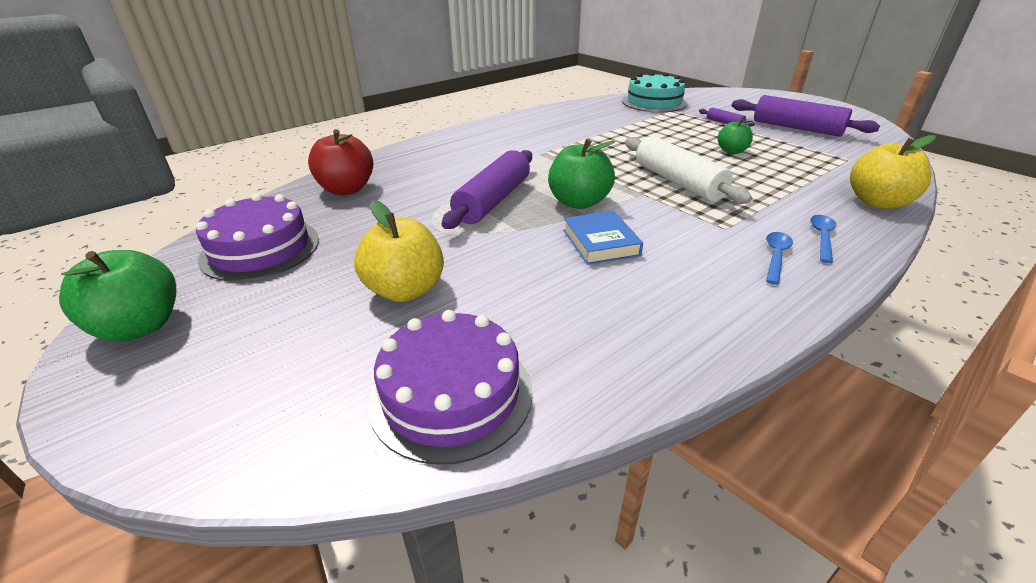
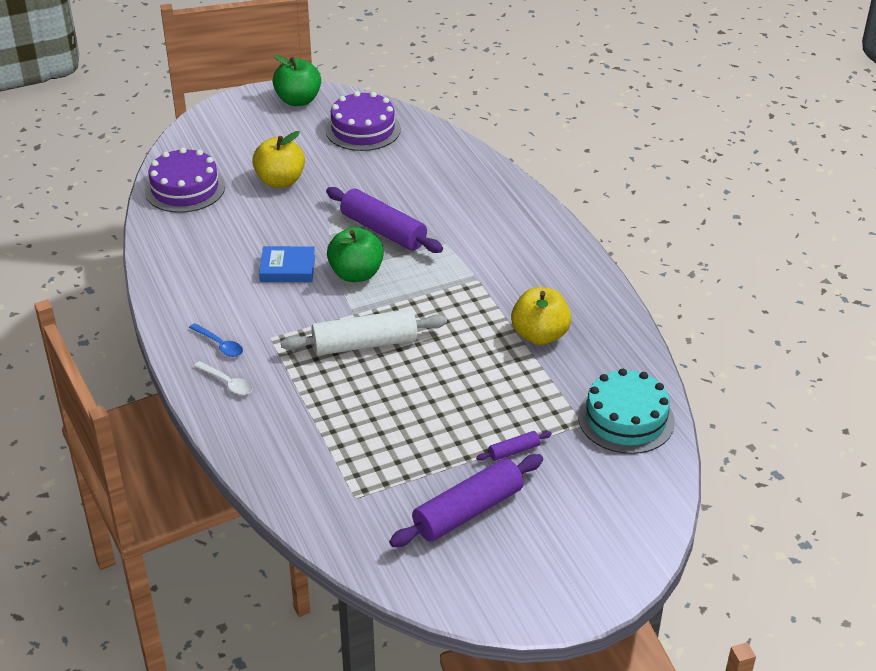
camera: 105 degrees right, 5 degrees up
(346, 189) = (443, 162): red apple -> none
(731, 151) = (420, 414): green apple -> none
(822, 237) = (227, 383): blue spoon -> white spoon
(878, 202) = (257, 454): yellow apple -> yellow apple (539, 335)

